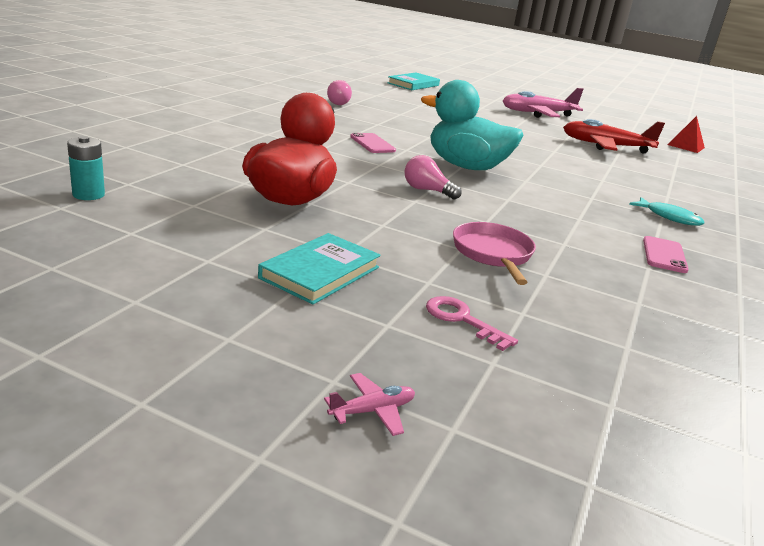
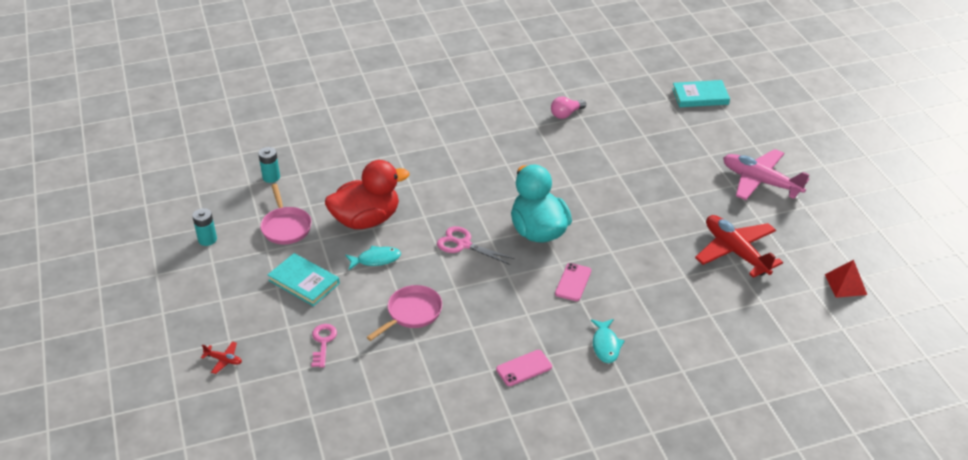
camera: 50 degrees right, 15 degrees up
(81, 279) = (207, 239): none -> turquoise battery
(195, 231) = (286, 227): none -> pink pan
(320, 272) = (304, 282): turquoise book -> turquoise book turned 45 degrees clockwise
(366, 225) = (376, 259): none -> turquoise fish
(372, 144) = (507, 180): pink phone -> pink phone (573, 282)
(372, 411) = (223, 360): pink plane -> red plane
(427, 190) = (463, 244): pink light bulb -> pink scissors

